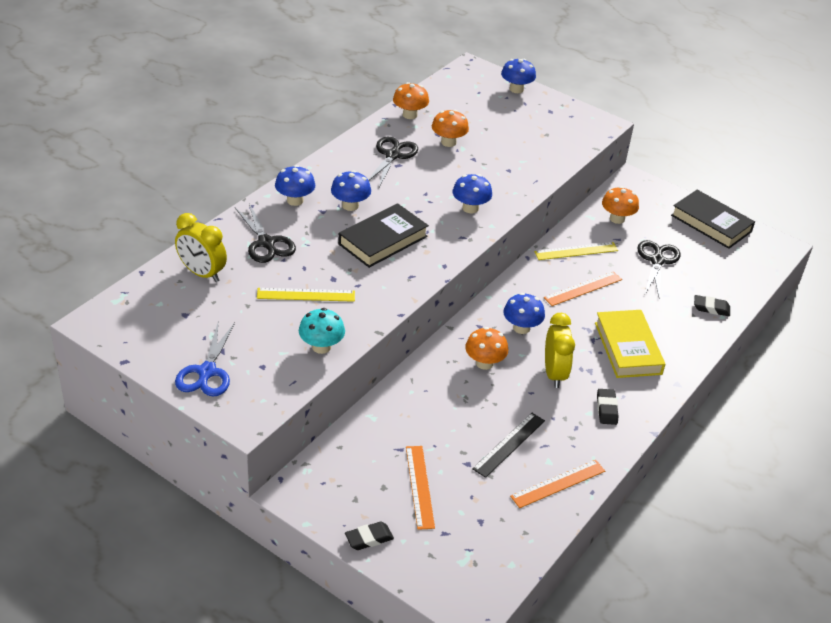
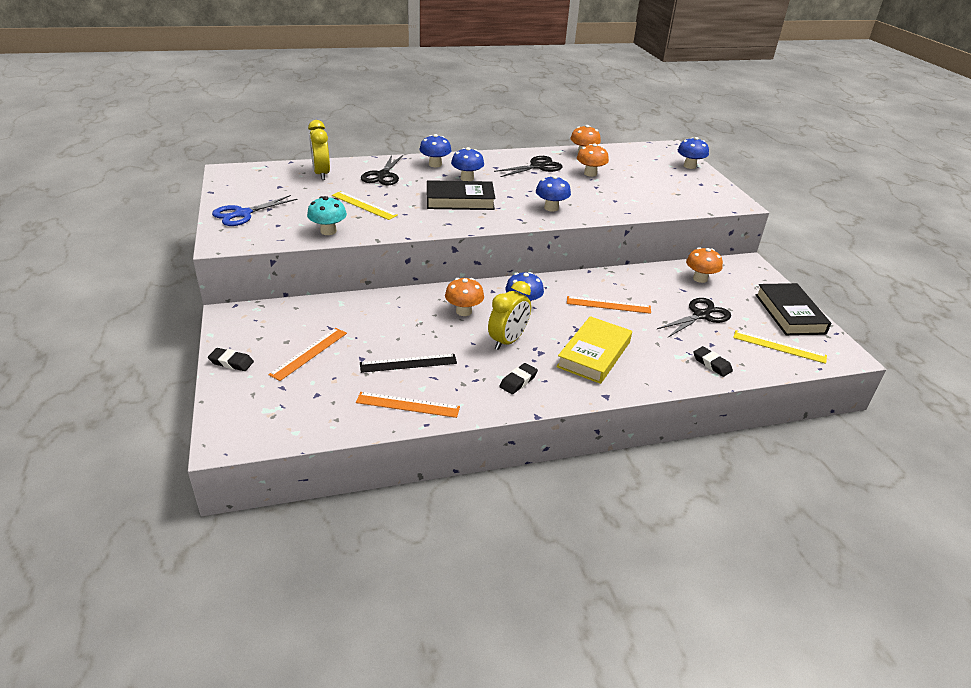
camera: 40 degrees right, 5 degrees down
(576, 251) = (635, 282): yellow ruler -> yellow ruler (779, 346)

